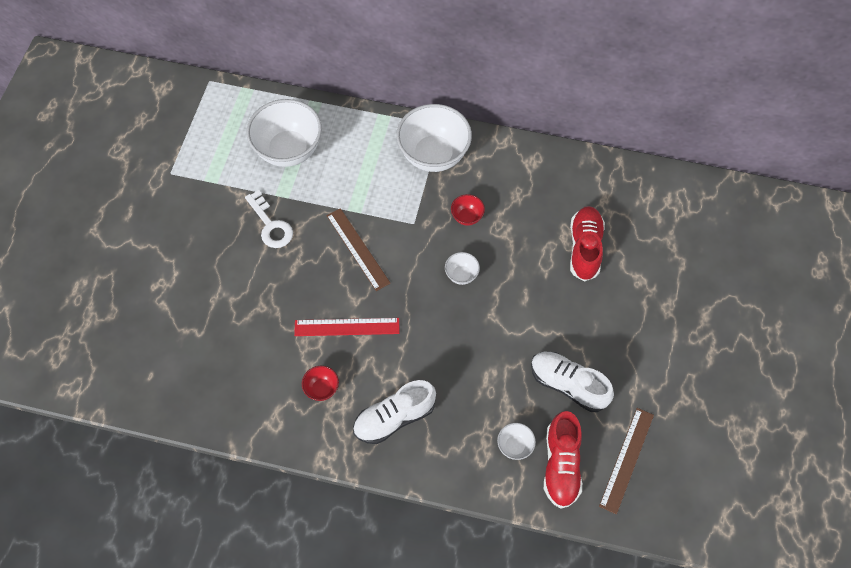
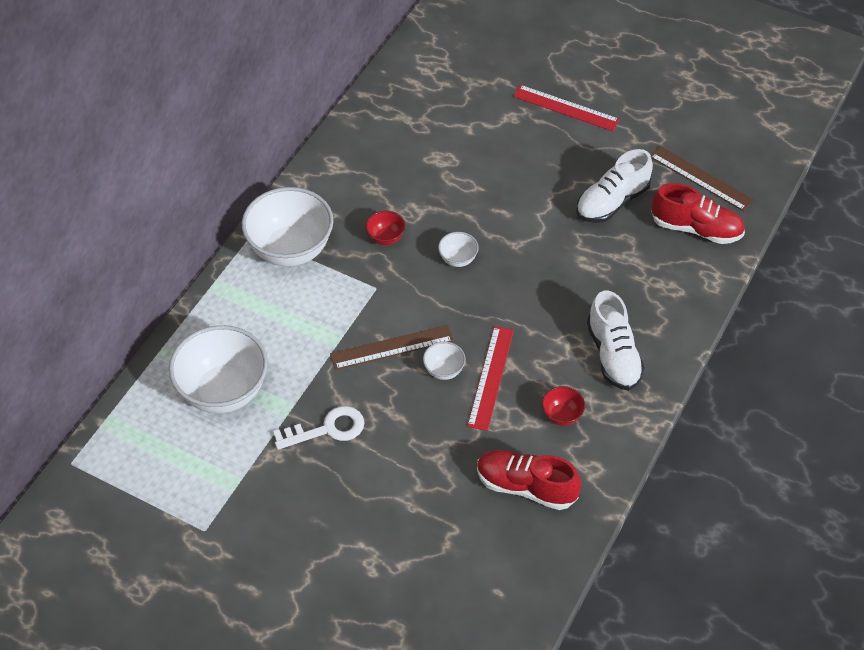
camera: 75 degrees left, 10 degrees down
(514, 446) = (668, 260): white bowl -> white bowl (444, 370)
(584, 248) = (460, 149): red shoe -> red shoe (526, 487)
(670, 323) = (566, 108): none -> red ruler

